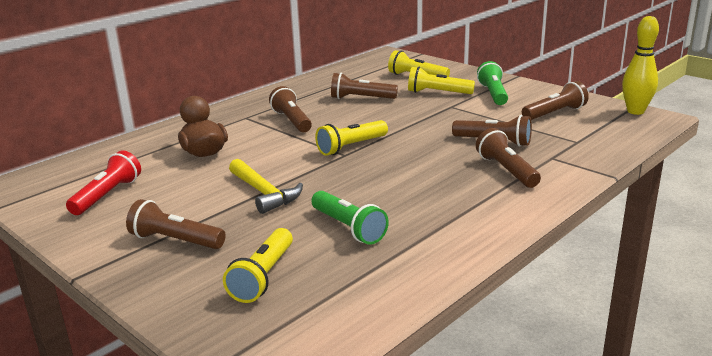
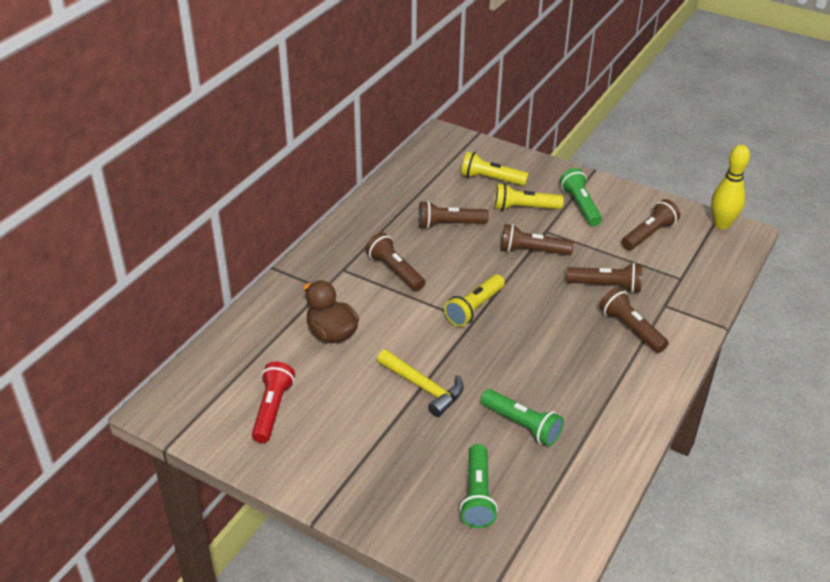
camera: 15 degrees left, 15 degrees up
(175, 240) = (376, 462): brown flashlight -> brown flashlight (532, 251)
(263, 277) = (477, 495): yellow flashlight -> green flashlight

